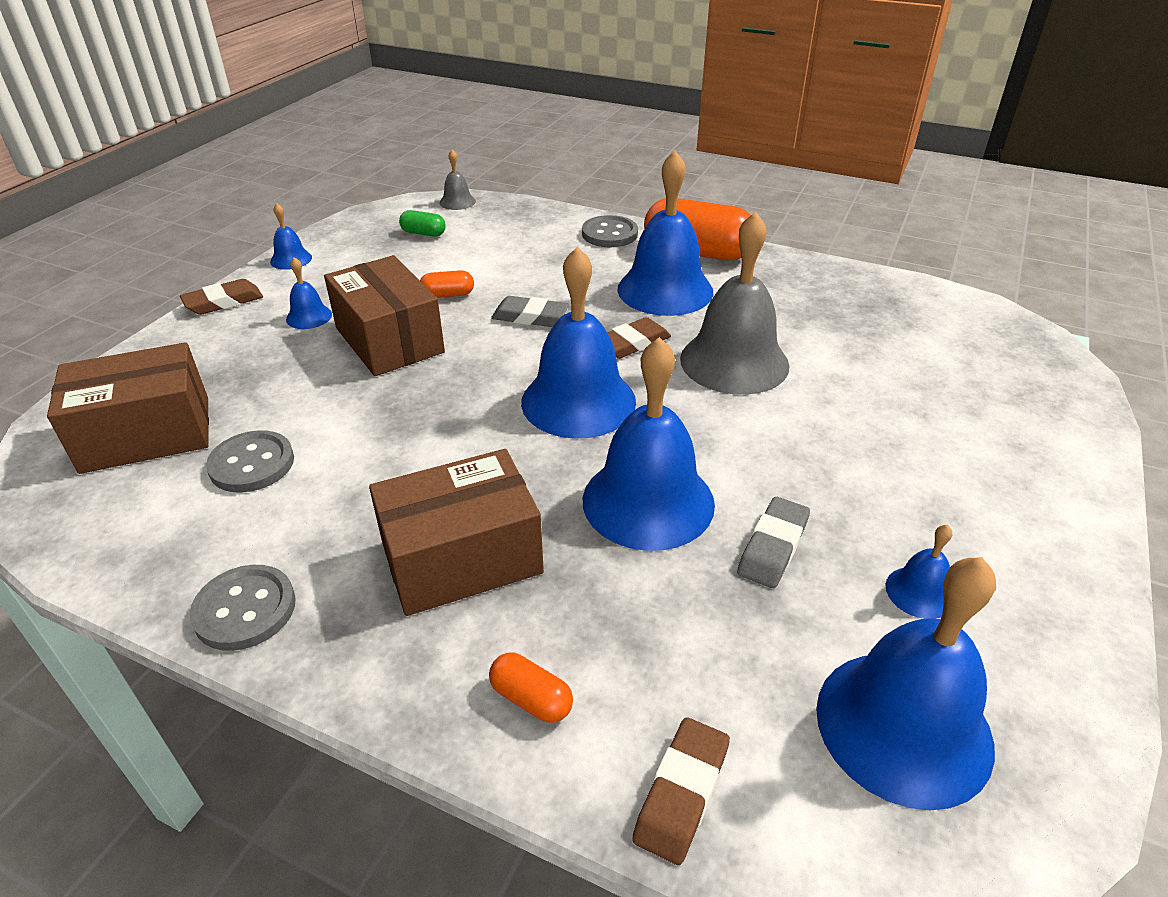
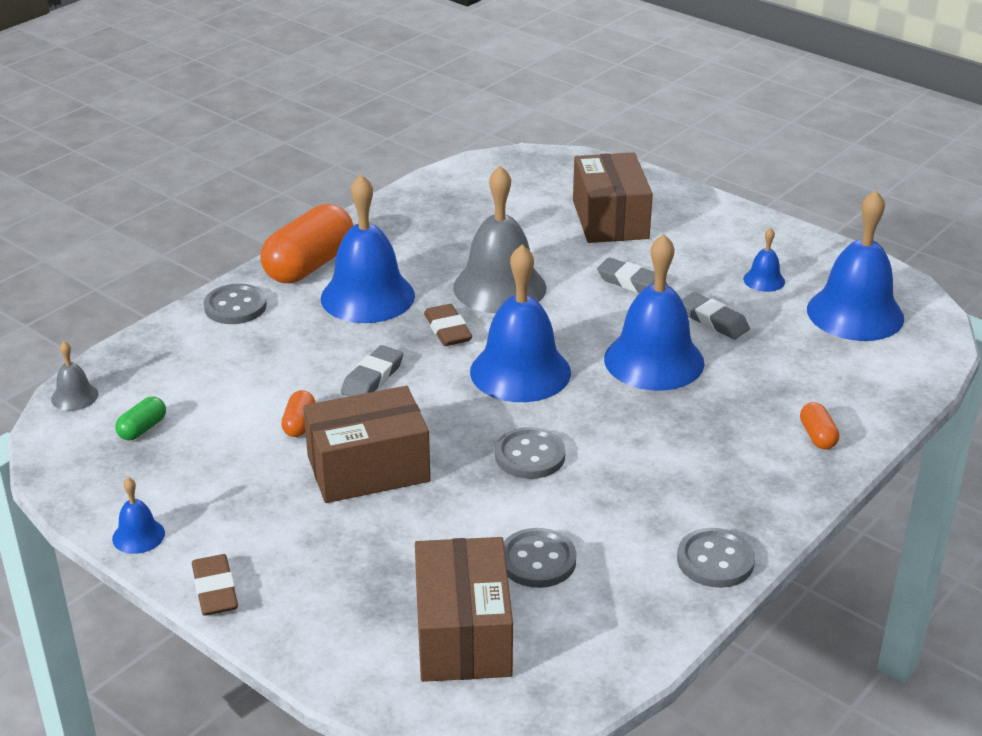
camera: 75 degrees left, 5 degrees down
(309, 317) = (289, 522): blue bell -> none
(427, 431) = (530, 456): none -> grey button
(461, 558) = (689, 452): brown box -> brown box (610, 219)
(531, 699) = (817, 436): orange capsule -> orange capsule turned 60 degrees counterclockwise
(681, 793) = (887, 393): brown eraser -> none
(815, 458) = (632, 282): none -> grey eraser

